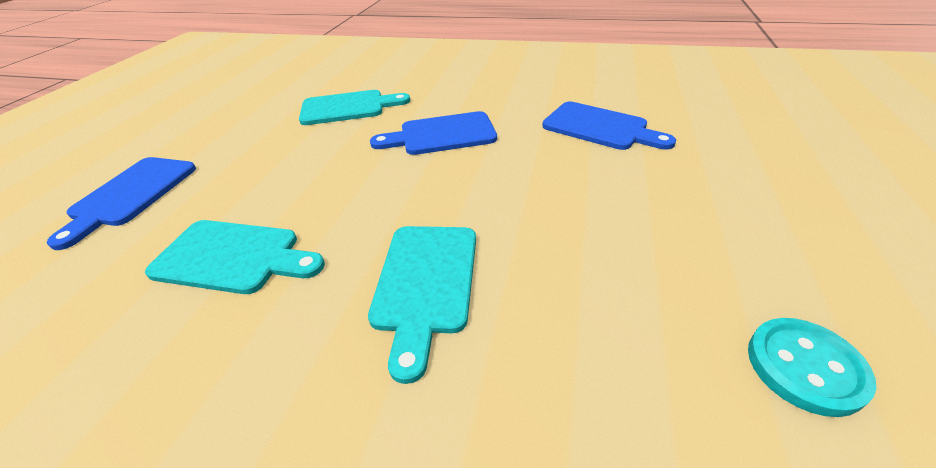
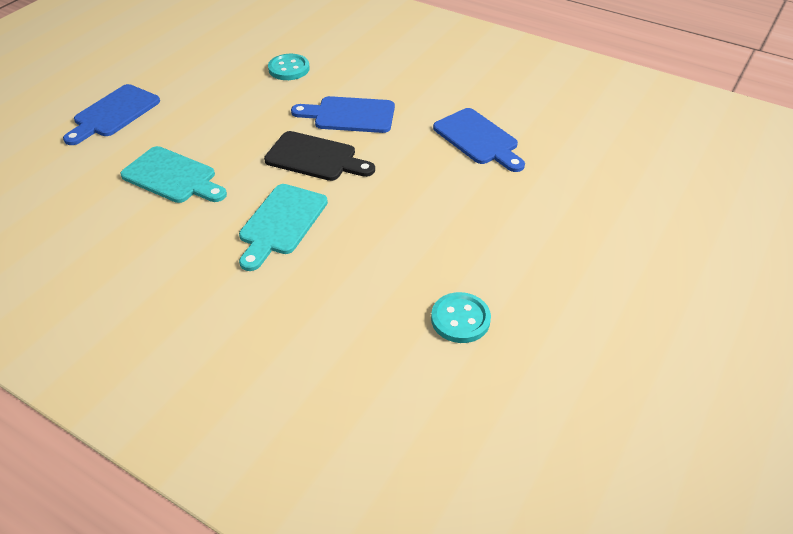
camera: 15 degrees right, 5 degrees up
(348, 107) = (289, 69): turquoise cutting board -> turquoise button
(427, 186) = (315, 158): none -> black cutting board

